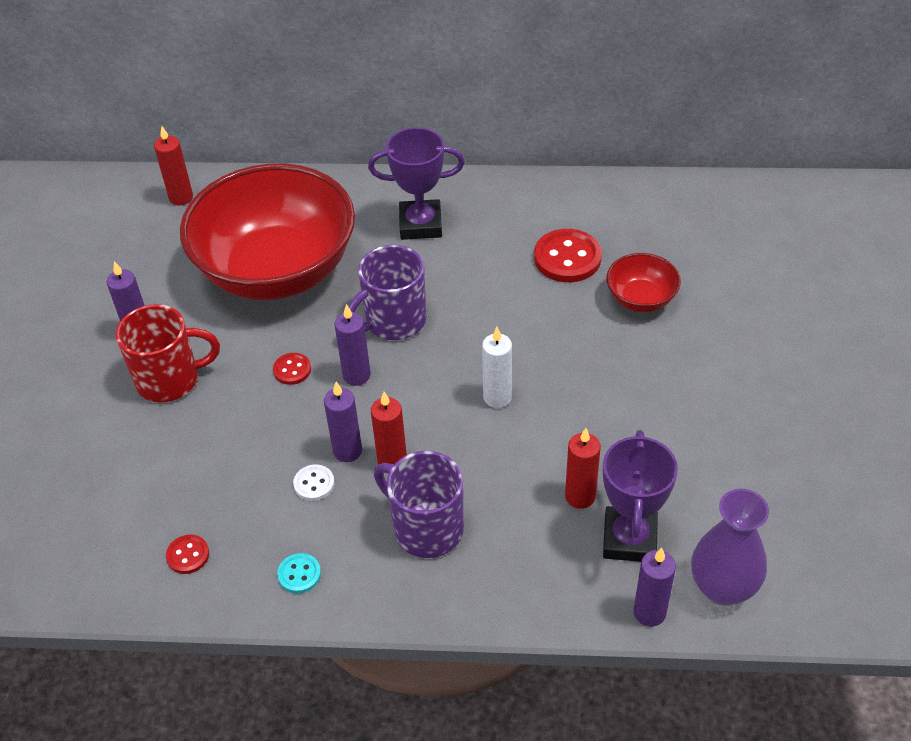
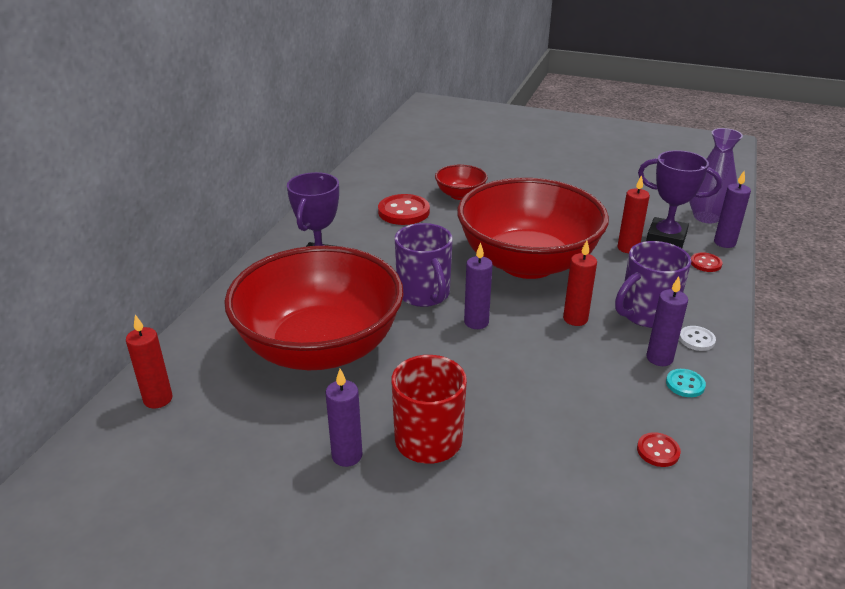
camera: 75 degrees left, 15 degrees down
(292, 370) = (453, 356): red button -> red button (705, 263)
(314, 484) = (589, 362): white button -> white button (696, 339)
(347, 451) = (558, 339): purple candle -> purple candle (659, 358)
(497, 397) = (527, 263): white candle -> red bowl

